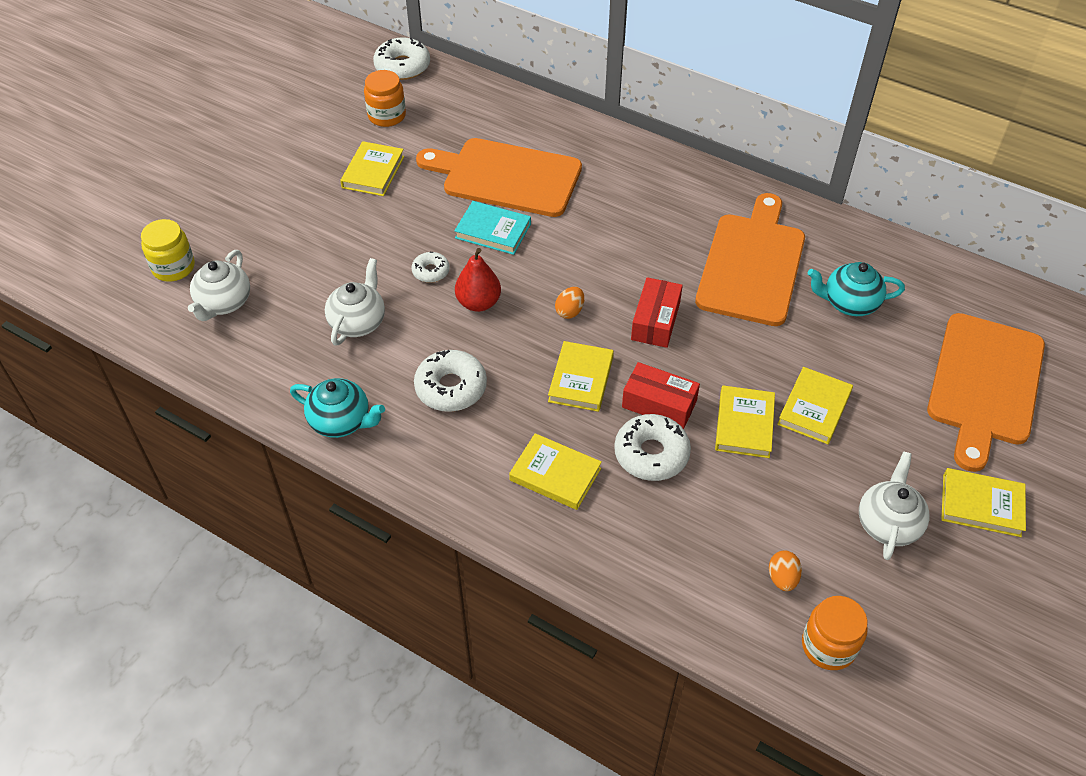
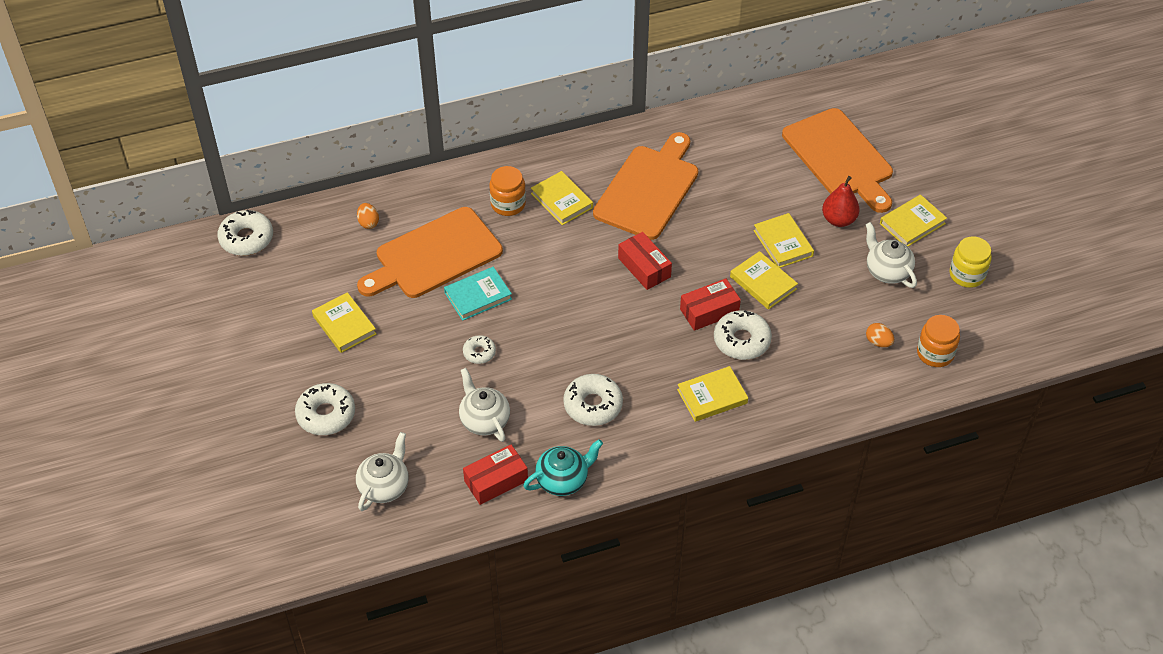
camera: 50 degrees left, 0 degrees up
(173, 267) = (314, 498): yellow jar -> yellow jar (967, 275)
(224, 303) = (384, 486): white teapot -> white teapot turned 120 degrees counterclockwise
(268, 220) = (326, 414): none -> white donut
(296, 373) = (496, 481): none -> red box
(387, 116) = (292, 281): orange jar -> orange jar (508, 204)
(478, 303) = (535, 345): red pear -> red pear (838, 220)
(569, 311) = (592, 304): orange egg -> orange egg (368, 223)
(581, 379) = (652, 335): yellow book -> yellow book (561, 201)
(752, 265) = (648, 189): orange cutting board -> orange cutting board turned 60 degrees clockwise
(849, 303) = (725, 169): turquoise teapot -> none

